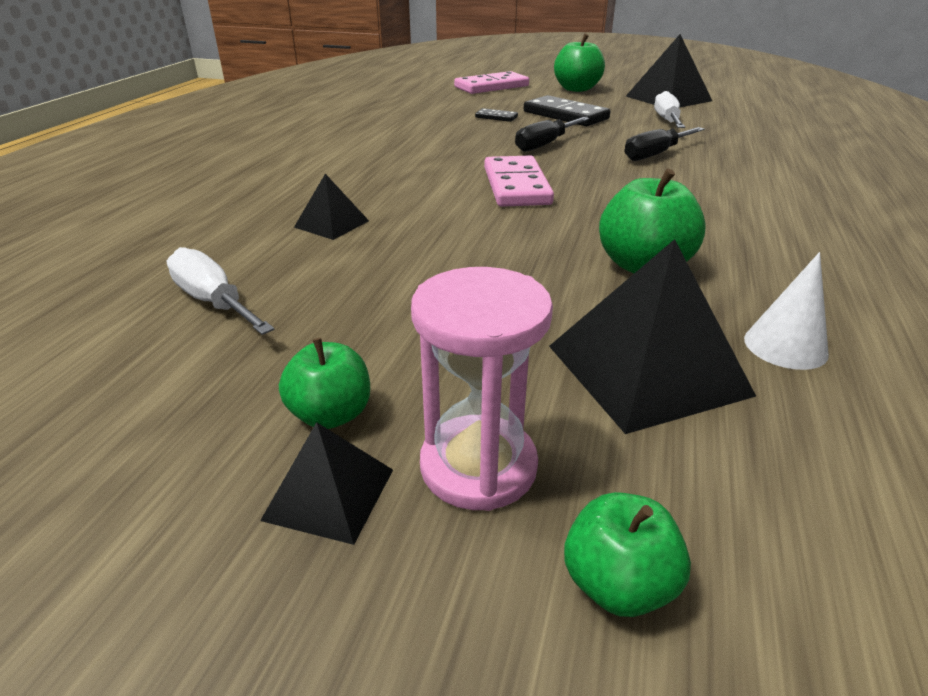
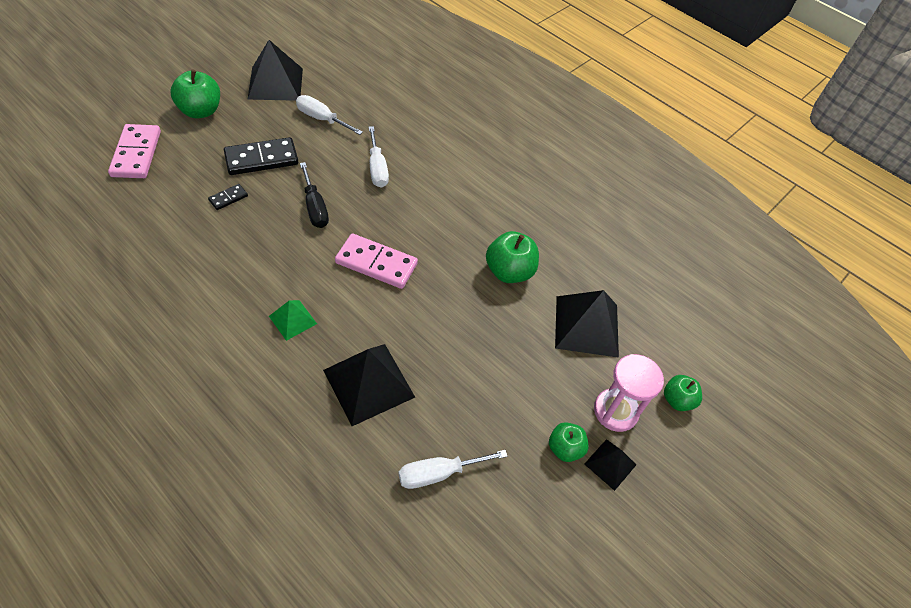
camera: 70 degrees left, 20 degrees up
(332, 224) = (369, 383): black pyramid -> black pyramid, size x1.88
(382, 170) = (292, 320): none -> green pyramid
(655, 154) = (377, 168): black screwdriver -> white screwdriver
(785, 346) = (593, 272): white cone -> none

